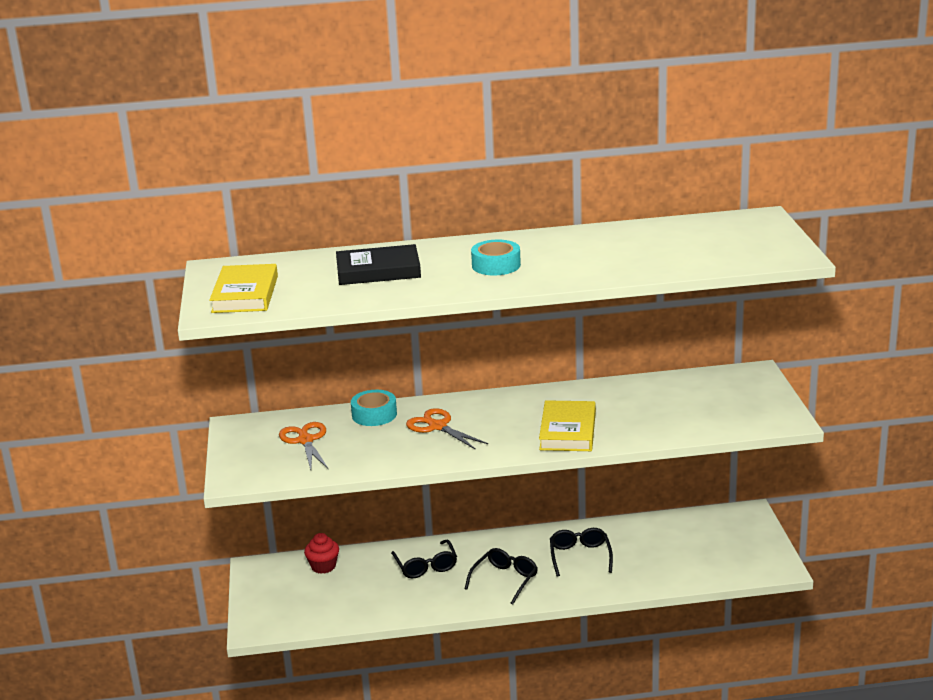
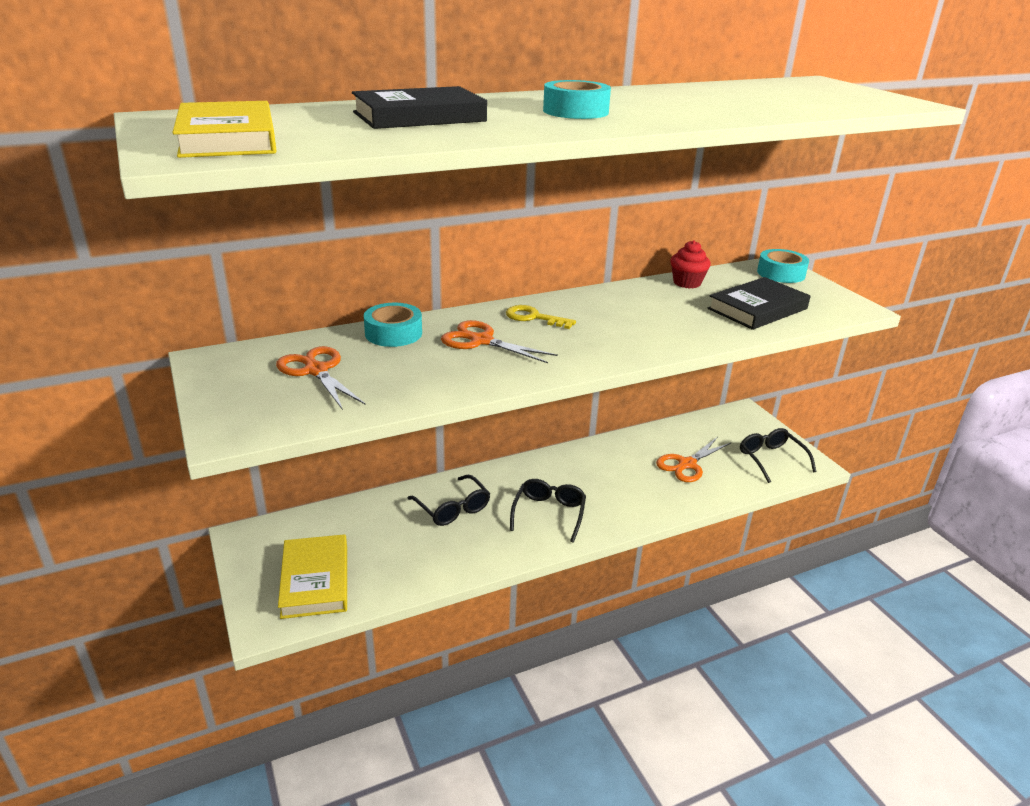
camera: 20 degrees left, 5 degrees up
(323, 566) = (331, 524): red cupcake -> red cupcake (687, 283)
(492, 409) = (534, 317): none -> yellow key
(568, 431) = (638, 334): yellow book -> yellow book (315, 580)
(580, 556) = (613, 476): black glasses -> black glasses (771, 459)
(656, 554) = (687, 464): none -> orange scissors
(693, 415) = (757, 309): none -> black book
(751, 381) = (781, 273): none -> turquoise tape

